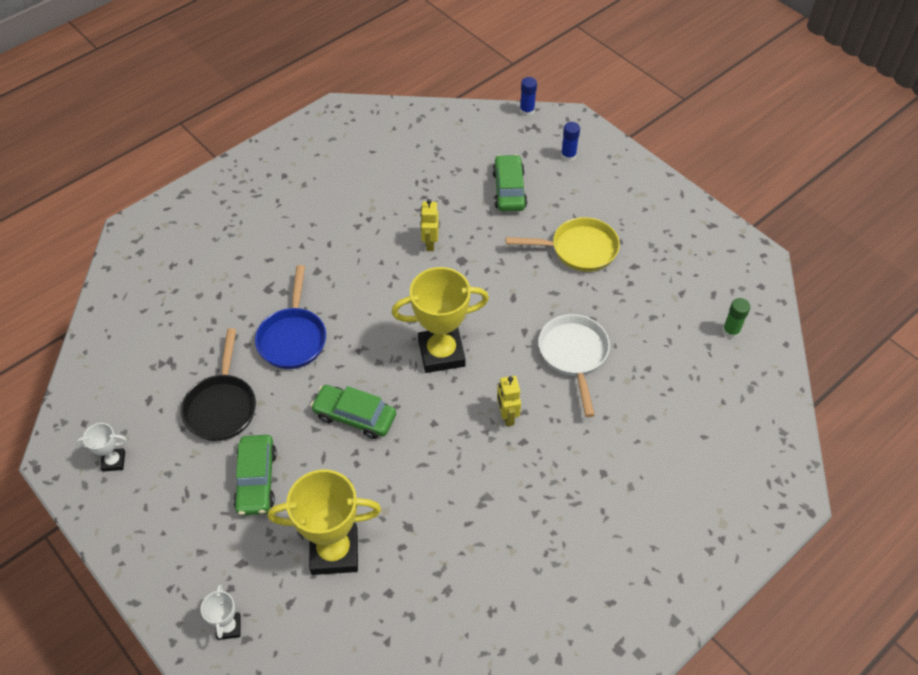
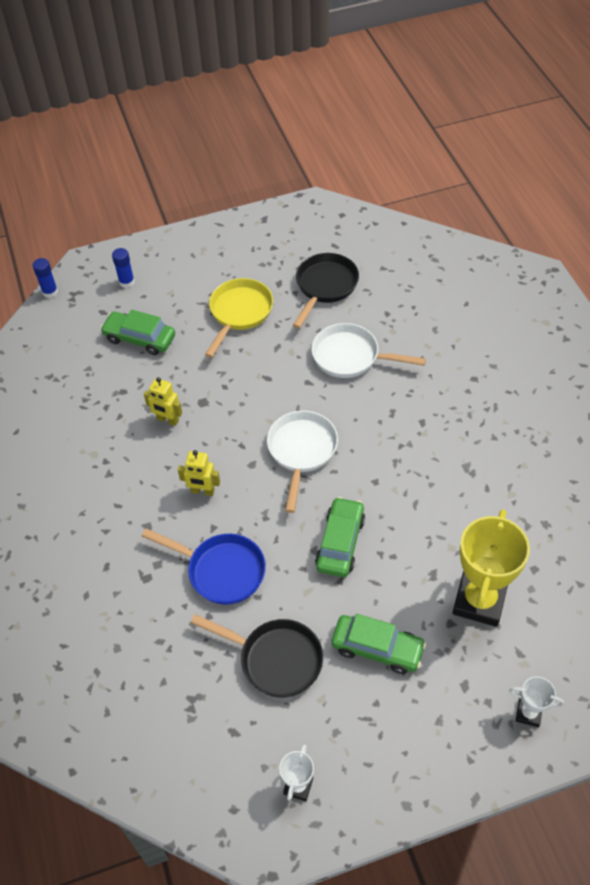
camera: 65 degrees left, 0 degrees up
(354, 416) = (340, 542): green car -> green car turned 150 degrees clockwise
(441, 353) = (301, 451): yellow trophy -> white pan
(507, 416) = (391, 424): yellow robot -> yellow robot (202, 491)
(652, 304) = (325, 287): none -> black pan
(730, 331) = (376, 249): green glue stick -> none

